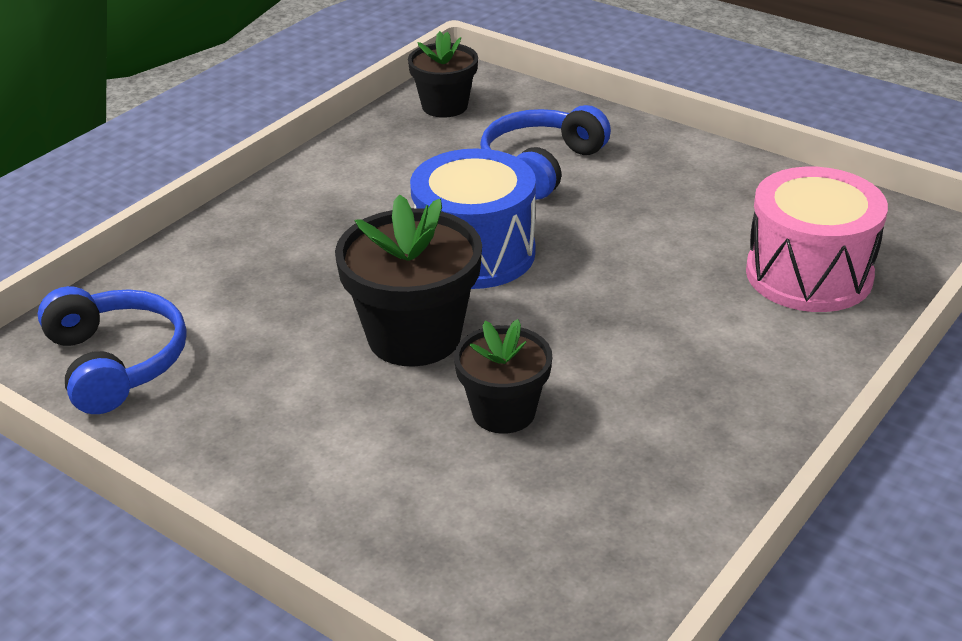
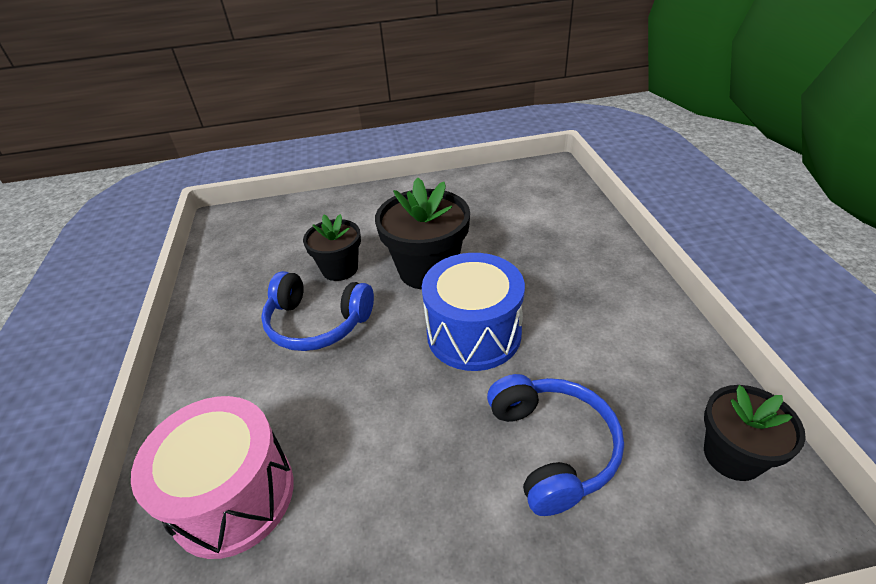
camera: 135 degrees right, 5 degrees up
(116, 363) = (519, 186): blue headphones -> blue headphones (317, 323)

